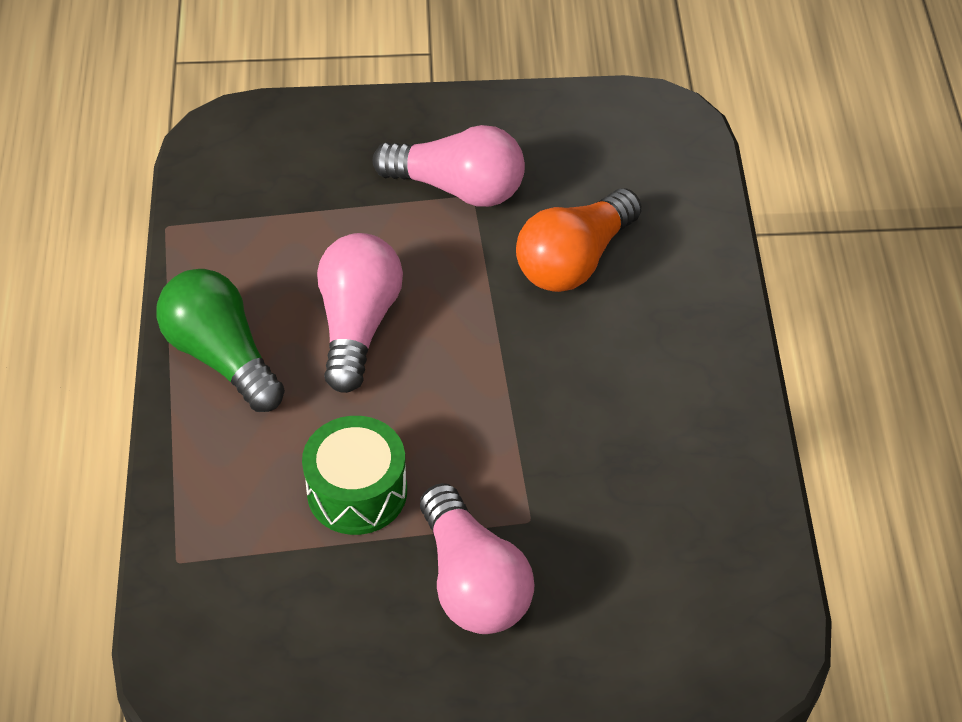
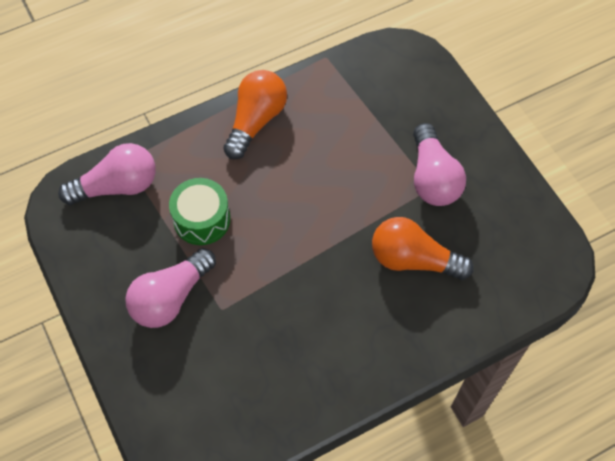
camera: 65 degrees right, 10 degrees up
(222, 356) = (256, 121): green light bulb -> orange light bulb
(358, 324) = (308, 172): pink light bulb -> pink light bulb (117, 186)

